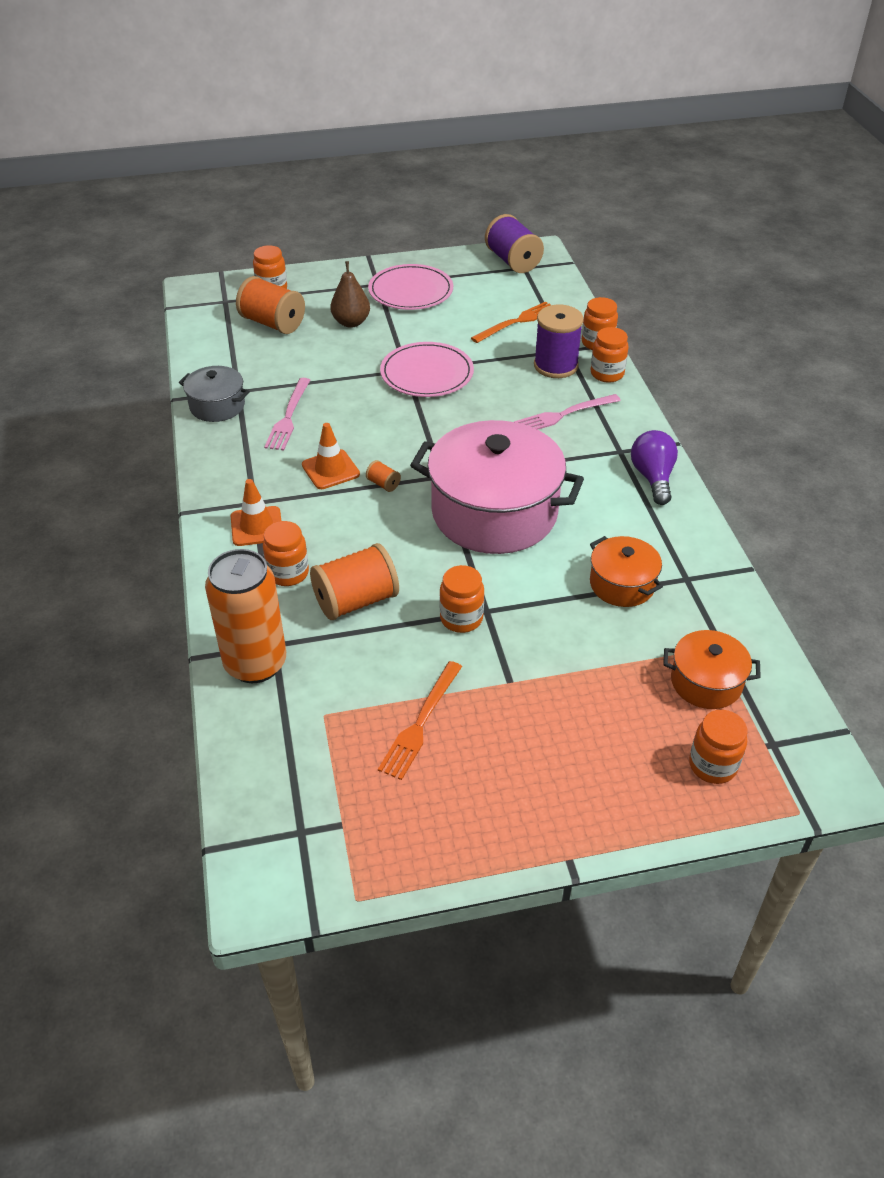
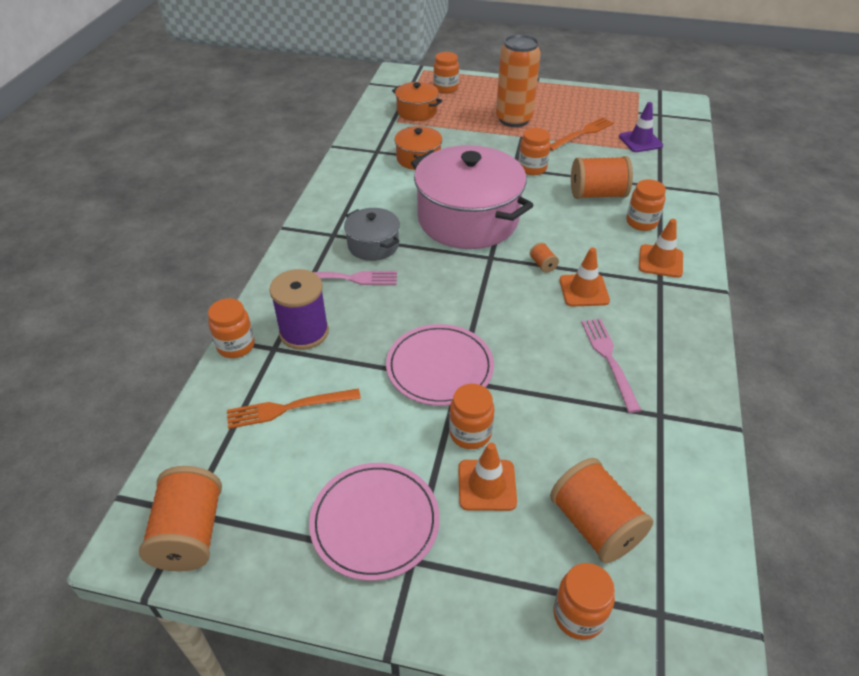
camera: 155 degrees left, 0 degrees up
(217, 406) = (686, 400): grey pot -> grey pot (373, 245)
(255, 664) = (674, 180): orange can -> orange can (514, 119)
(288, 417) = (609, 360): pink fork -> pink fork turned 45 degrees counterclockwise
(321, 737) = (640, 141): none -> purple traffic cone
(351, 322) = (487, 485): brown pear -> orange traffic cone
(513, 261) = (190, 533): purple spool -> orange spool
(607, 374) = (267, 306): orange jar -> orange jar (470, 433)
(653, 478) = (331, 209): purple light bulb -> none

